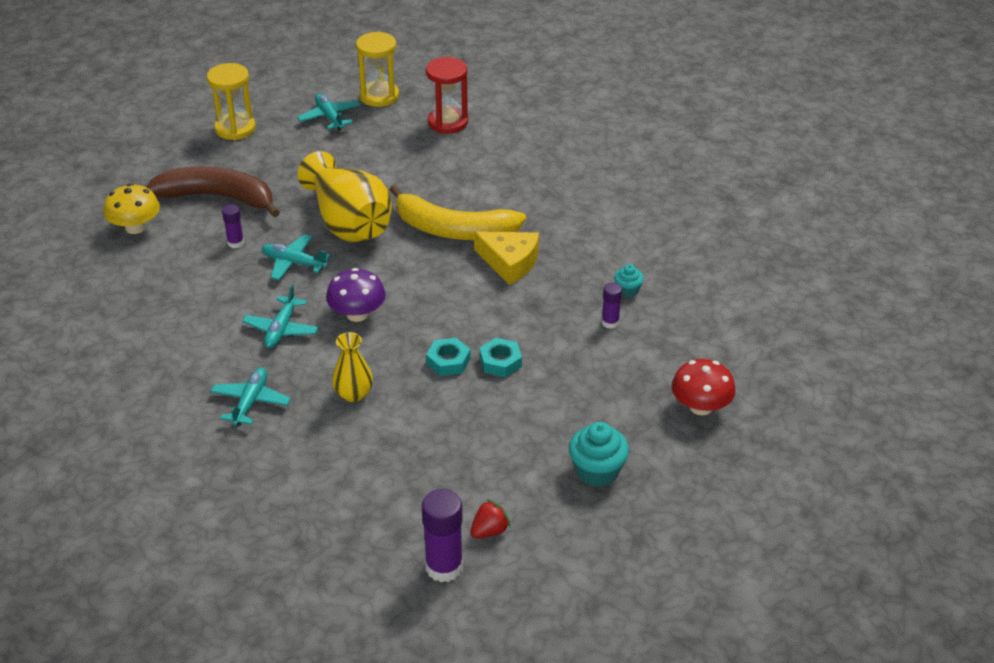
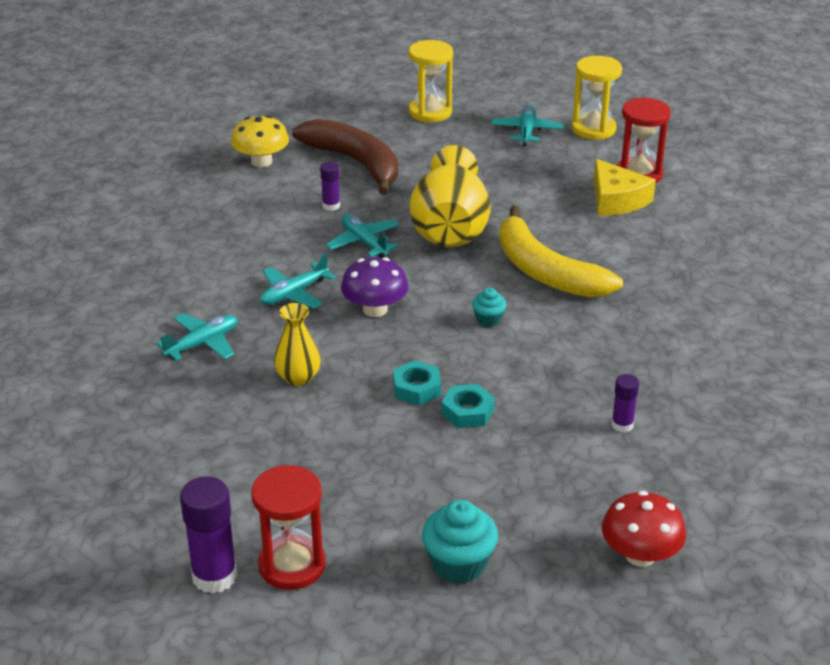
camera: 35 degrees right, 5 degrees down
(489, 531) = (292, 565): red strawberry -> red hourglass
(509, 262) = (572, 323): yellow cheese -> yellow cheese (616, 200)
(627, 290) = (674, 401): turquoise cupcake -> turquoise cupcake (488, 319)

